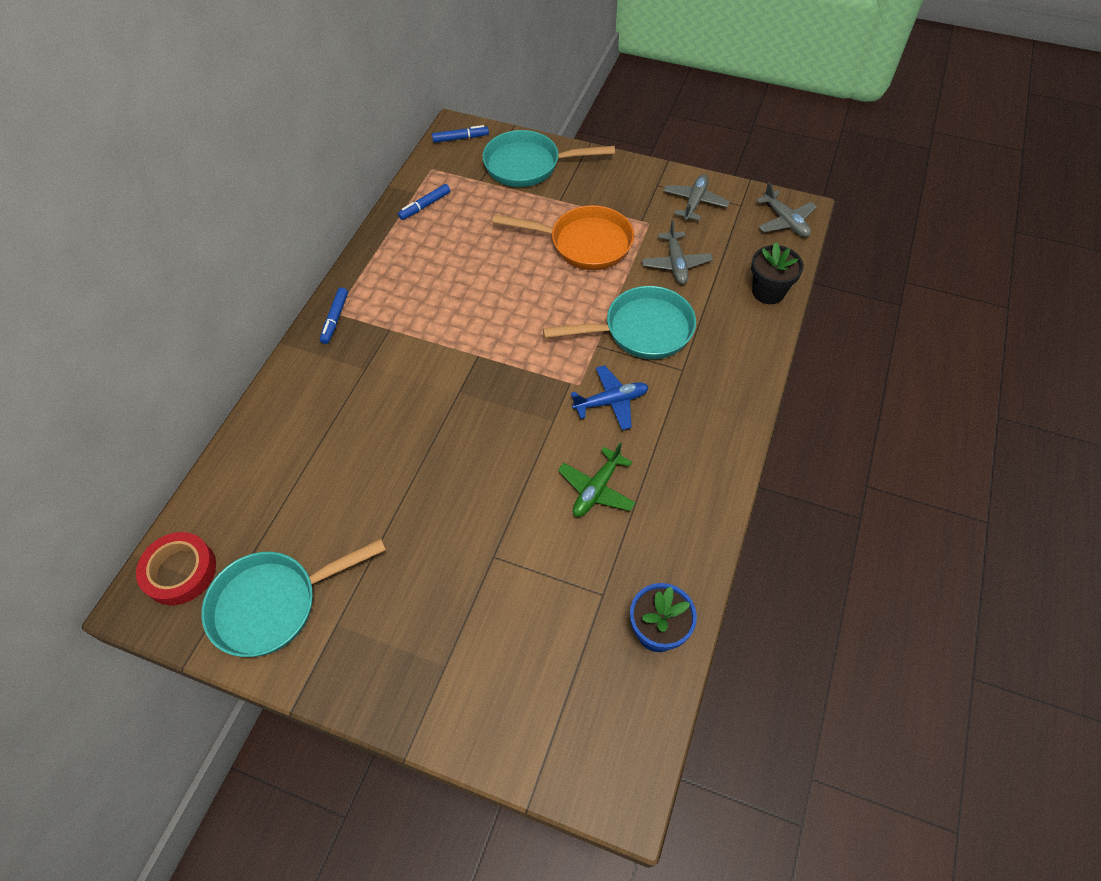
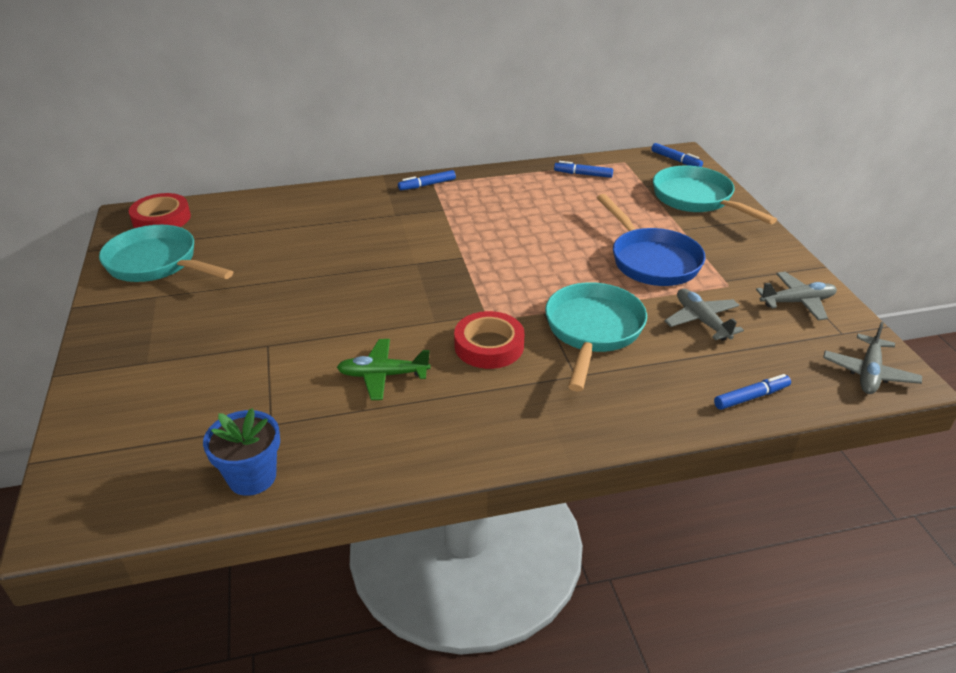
camera: 55 degrees right, 20 degrees down
(584, 243) = (651, 260): orange pan -> blue pan
(611, 402) = (489, 346): blue plane -> red tape
(641, 330) = (592, 331): turquoise pan -> turquoise pan turned 120 degrees counterclockwise
(676, 263) = (701, 321): grey plane -> grey plane turned 105 degrees clockwise
(768, 292) = (751, 397): black flower pot -> blue marker

